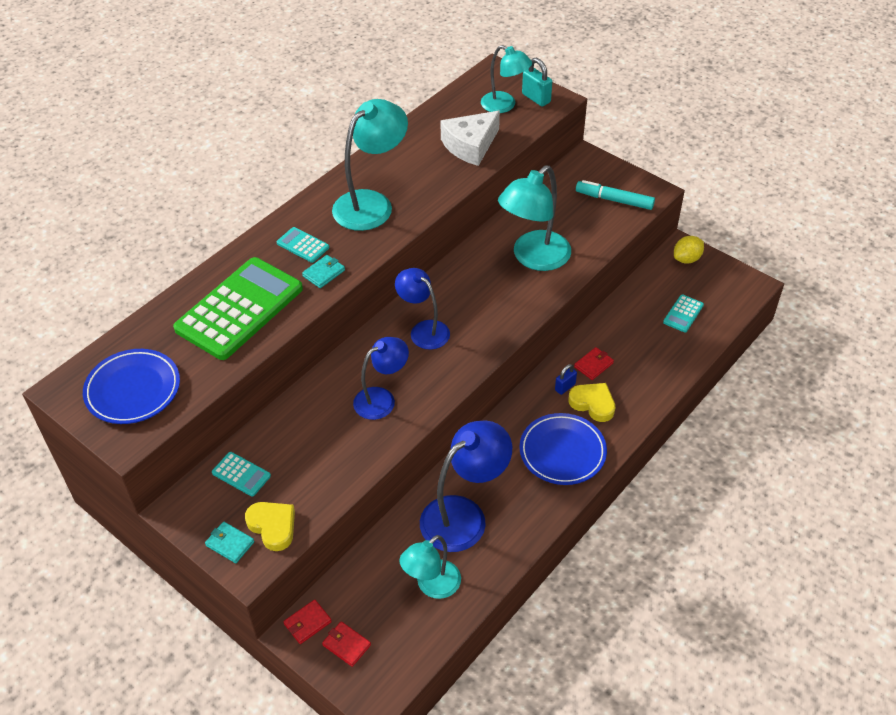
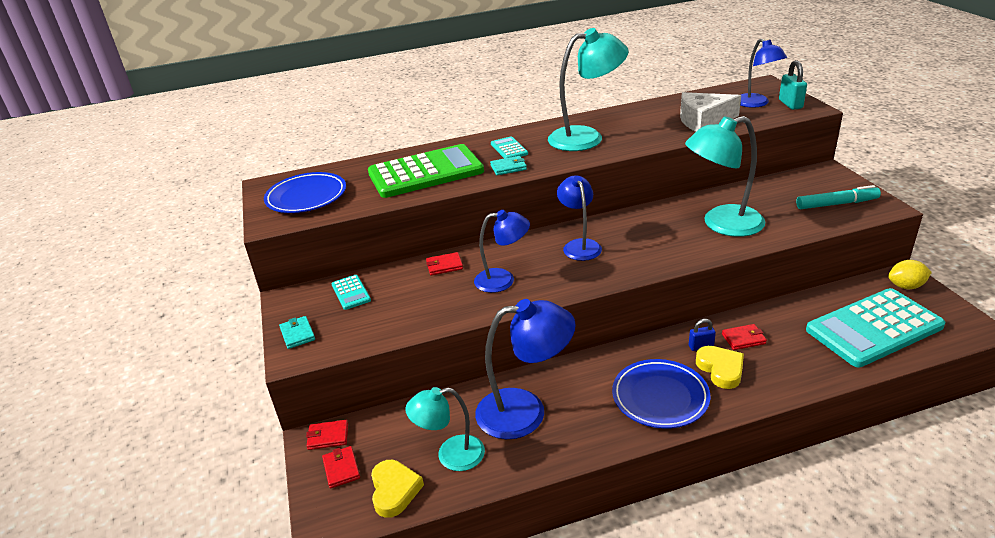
camera: 35 degrees right, 15 degrees down
(273, 526) = (338, 335): yellow heart -> yellow heart (394, 490)
(311, 404) = (444, 266): none -> red wallet
(504, 105) = (756, 104): turquoise lamp -> blue lamp
(614, 200) = (836, 204): turquoise marker -> turquoise marker turned 120 degrees clockwise
(683, 314) = (873, 328): turquoise calculator -> turquoise calculator, size x2.38

